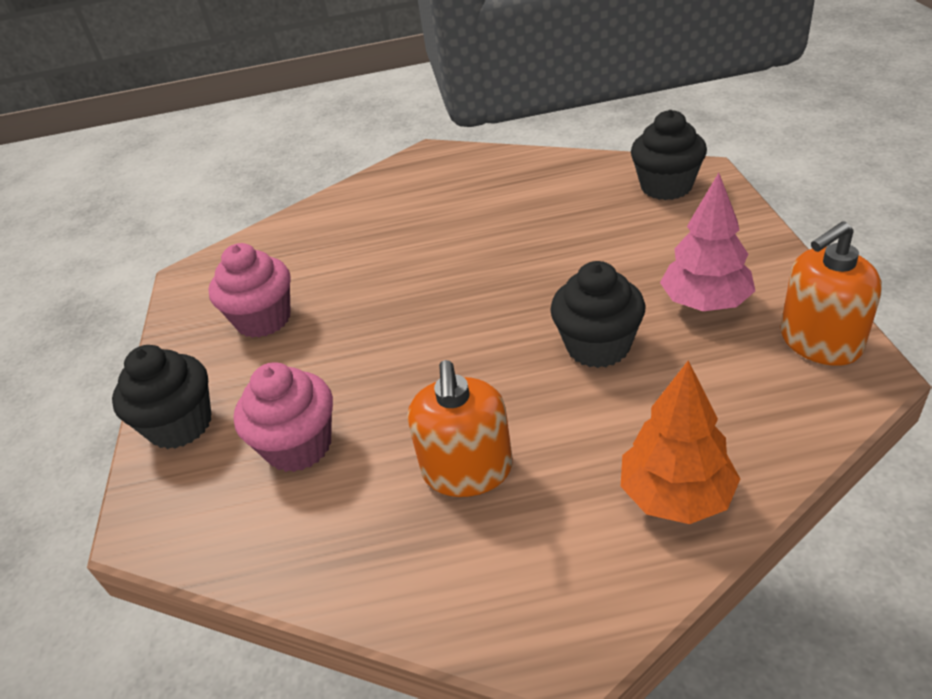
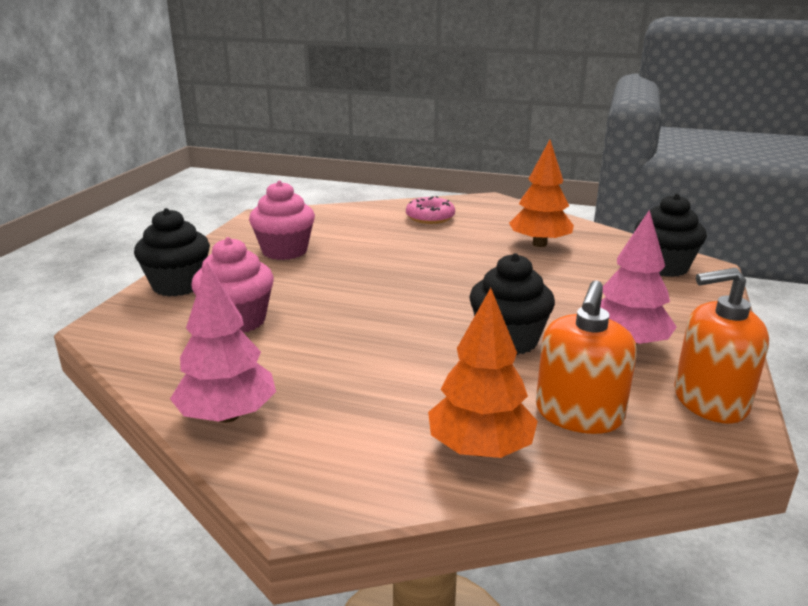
camera: 20 degrees right, 15 degrees down
(386, 204) = (430, 217): none -> pink donut
(402, 580) = (227, 415): none -> pink tree
(467, 470) = (336, 374): orange soap dispenser -> orange soap dispenser (578, 414)
(529, 200) = (539, 244): none -> orange tree

